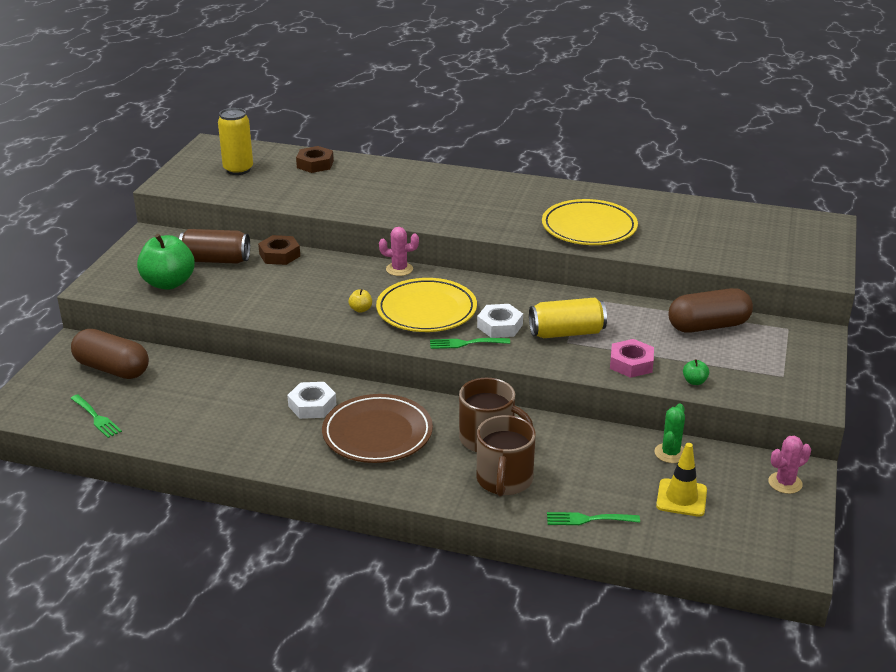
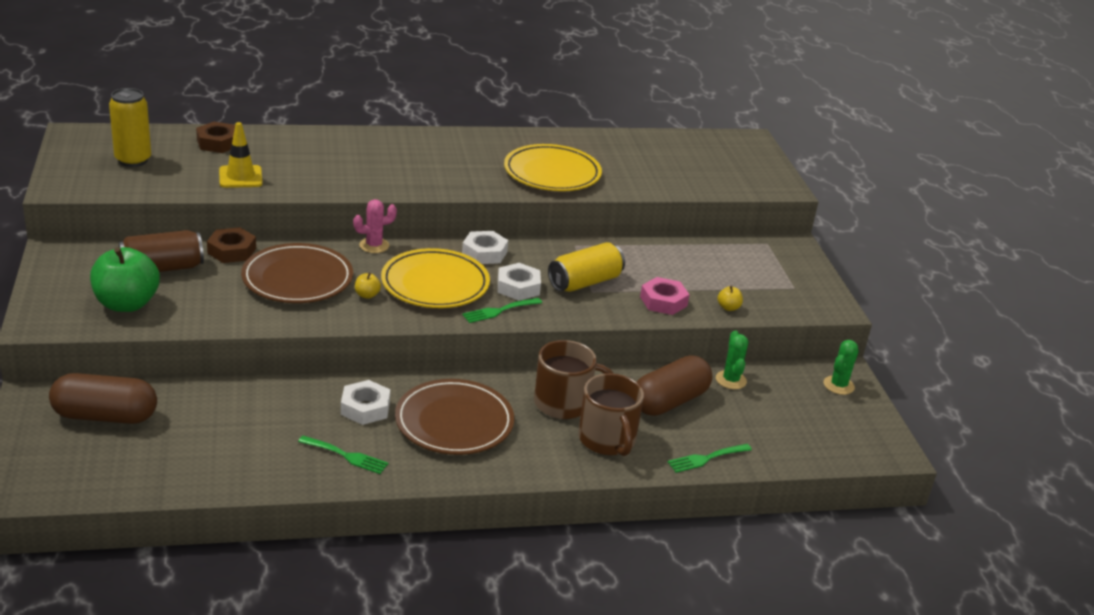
camera: 30 degrees left, 0 degrees up
(96, 418) = (130, 475): green fork -> green fork (346, 456)
(314, 286) = (297, 279): none -> brown plate
(492, 291) = (484, 253): none -> white nut
(681, 498) = (768, 419): yellow traffic cone -> yellow traffic cone (240, 177)
(694, 381) = (728, 307): green apple -> yellow apple
(708, 326) = (702, 253): brown capsule -> brown capsule (669, 401)
(785, 483) = (838, 385): pink cactus -> green cactus

